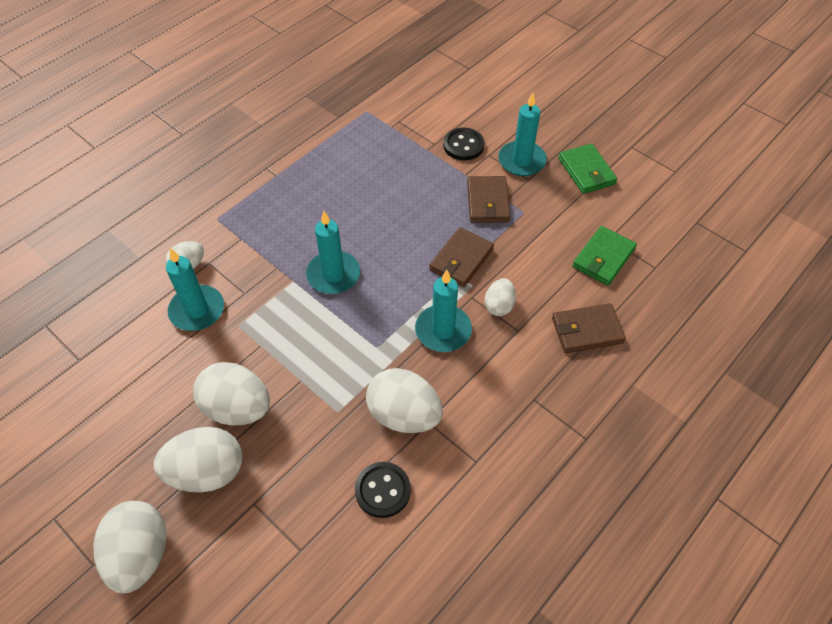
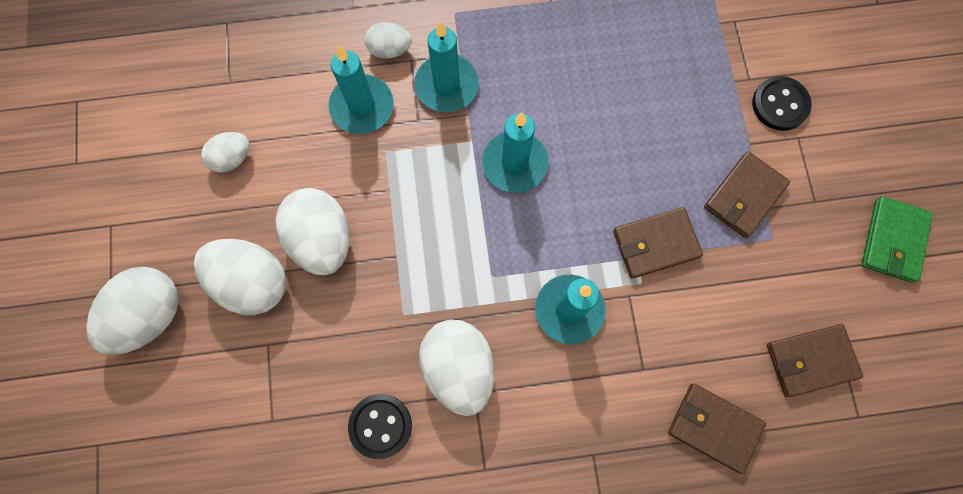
camera: 40 degrees right, 20 degrees up
(499, 306) = (648, 327): white egg -> white egg (232, 158)
(521, 161) = (829, 172): turquoise candle -> turquoise candle (447, 85)
(603, 258) = (810, 360): green wallet -> brown wallet

